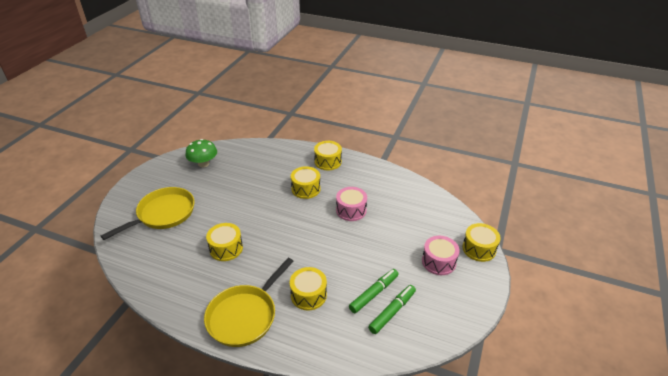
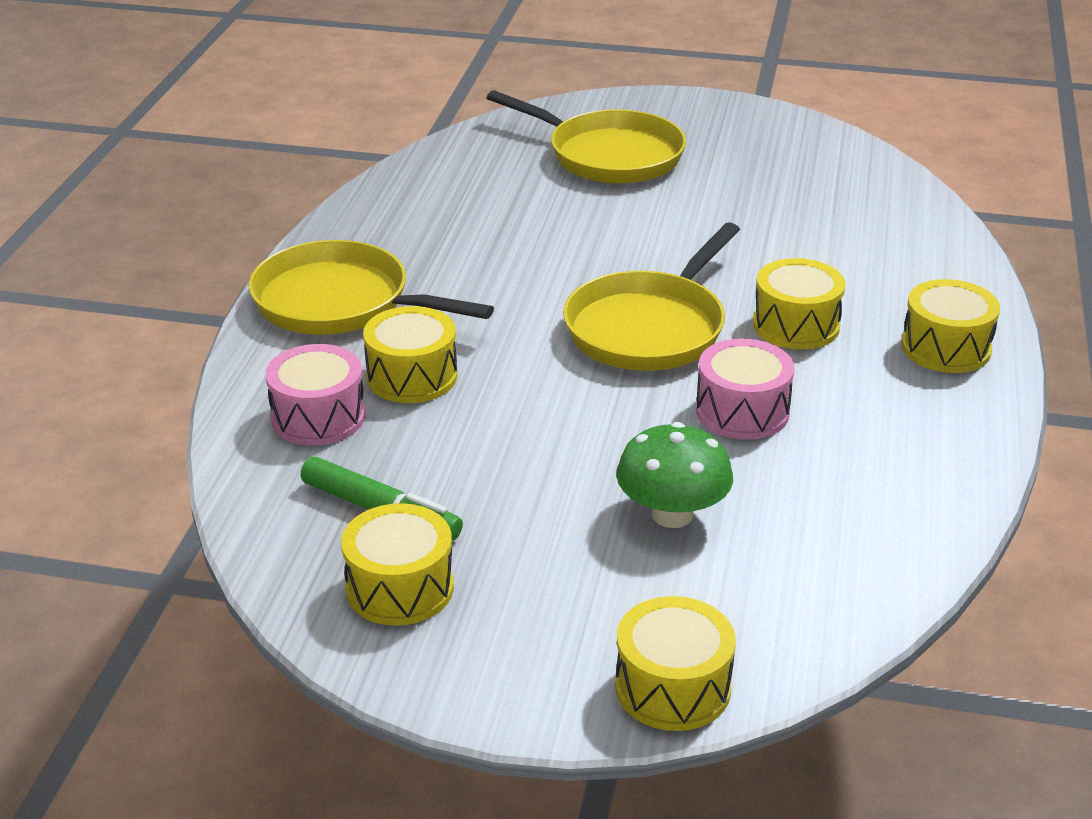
camera: 80 degrees right, 5 degrees down
(203, 163) = (812, 166): green mushroom -> green mushroom (672, 514)
(226, 248) = (528, 247): yellow drum -> yellow drum (400, 588)
(296, 223) = (649, 327): none -> yellow pan
(374, 293) = (436, 476): green marker -> none
(438, 262) = (585, 594): pink drum -> pink drum (318, 417)

